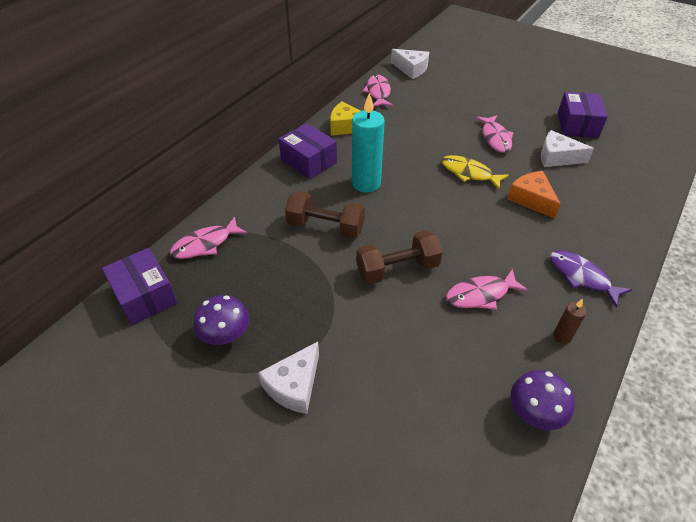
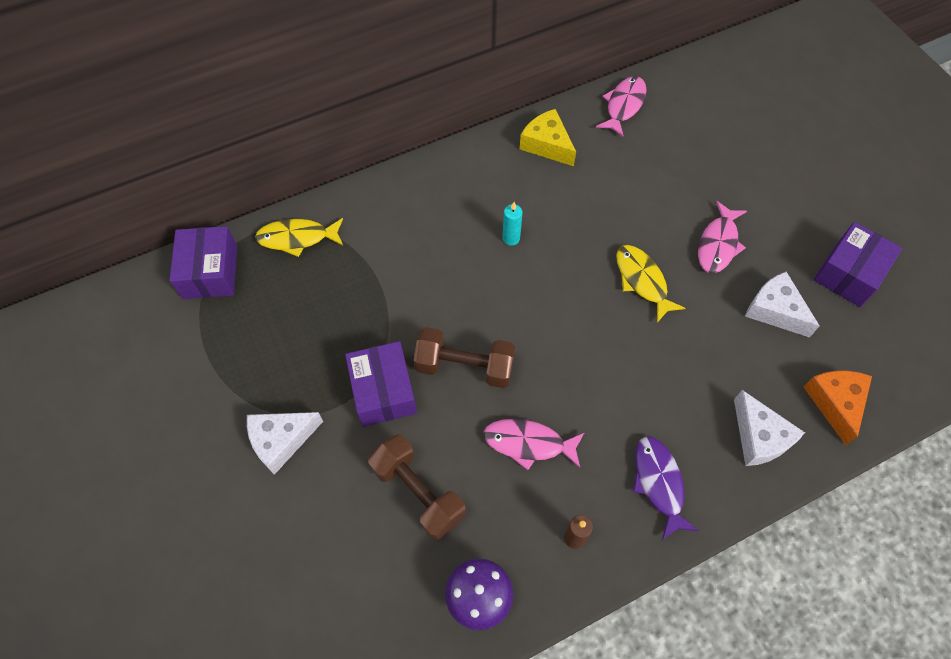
camera: 30 degrees right, 15 degrees up
(205, 244) = (297, 238): pink fish -> yellow fish
(225, 334) = (255, 353): purple mushroom -> none
(308, 161) = (469, 177): purple box -> purple box (383, 391)
(325, 227) = (427, 276): brown dumbbell -> brown dumbbell (418, 492)
(366, 183) = (511, 238): turquoise candle -> turquoise candle, size x0.48
(411, 69) = (696, 83): white cheese -> white cheese (759, 437)
(531, 199) = (688, 354): orange cheese -> orange cheese (835, 403)

